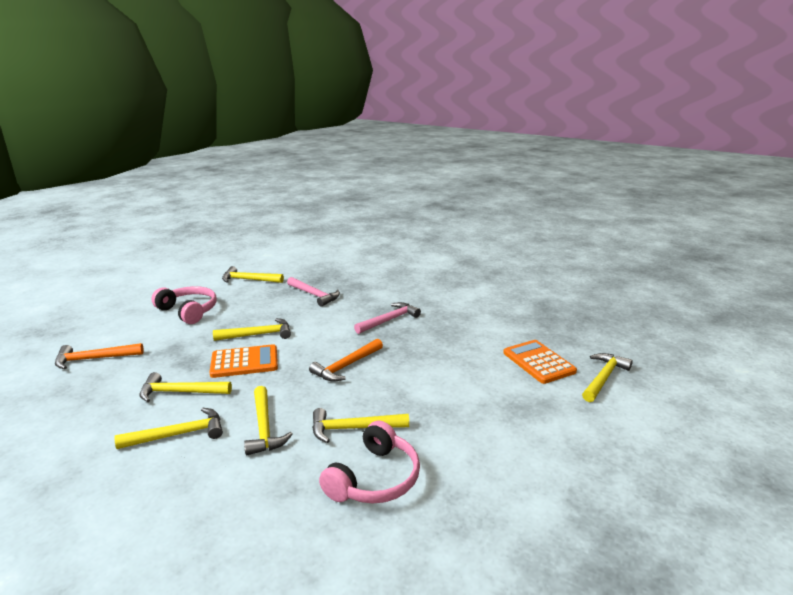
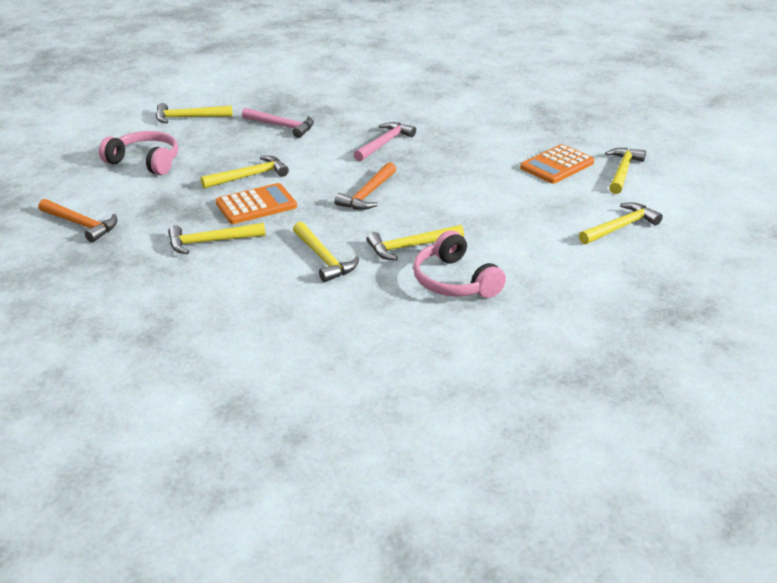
camera: 15 degrees left, 10 degrees up
(94, 359) = (81, 224): orange hammer -> orange hammer turned 120 degrees counterclockwise
(179, 434) = (242, 277): yellow hammer -> yellow hammer (620, 227)
(374, 478) = (454, 281): pink headphones -> pink headphones turned 135 degrees clockwise
(538, 362) = (557, 165): orange calculator -> orange calculator turned 90 degrees counterclockwise

